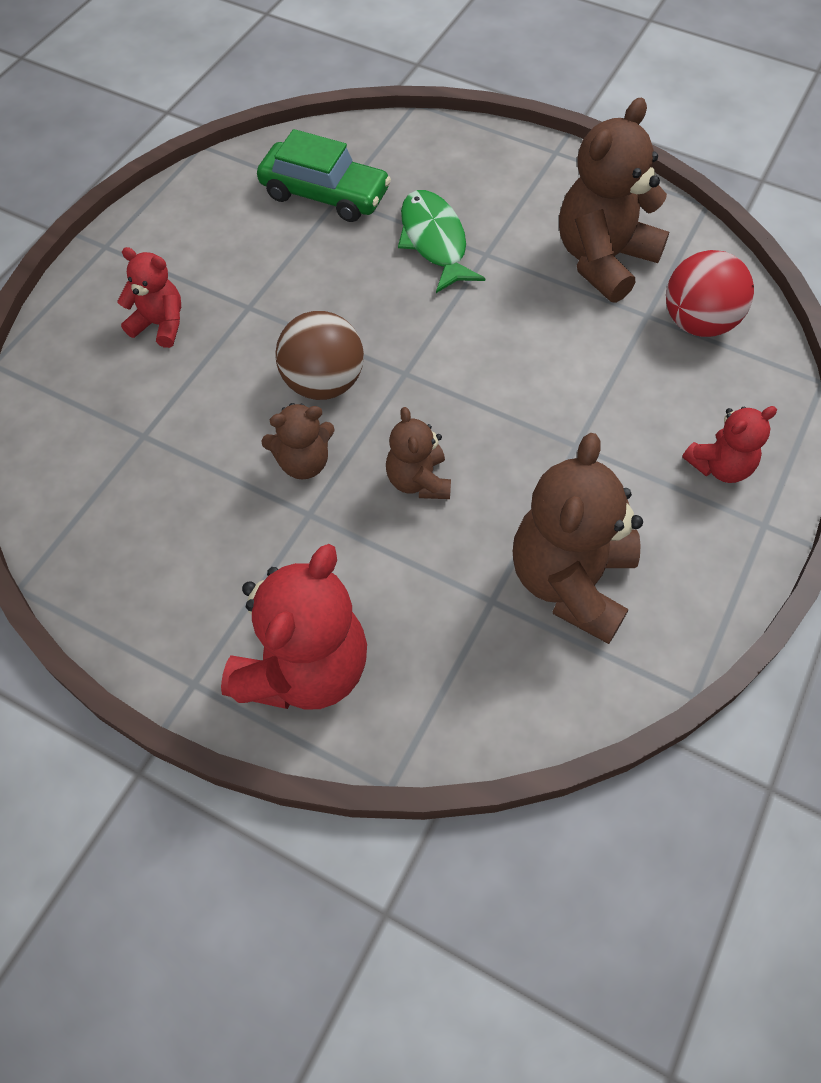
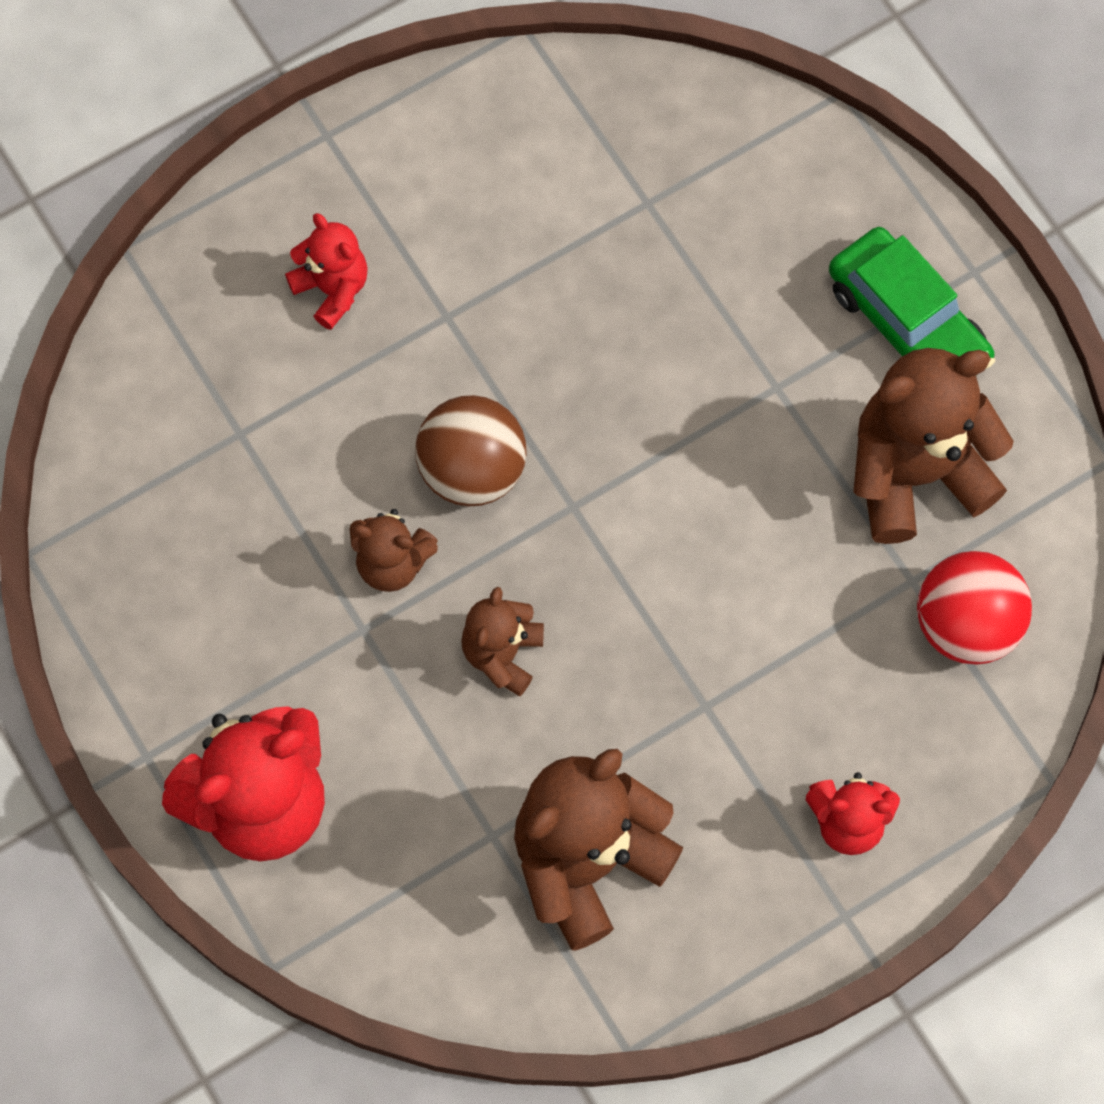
camera: 30 degrees right, 10 degrees up
(324, 194) = (633, 189): green car -> green car (907, 323)
(434, 241) = (724, 335): green fish -> none

